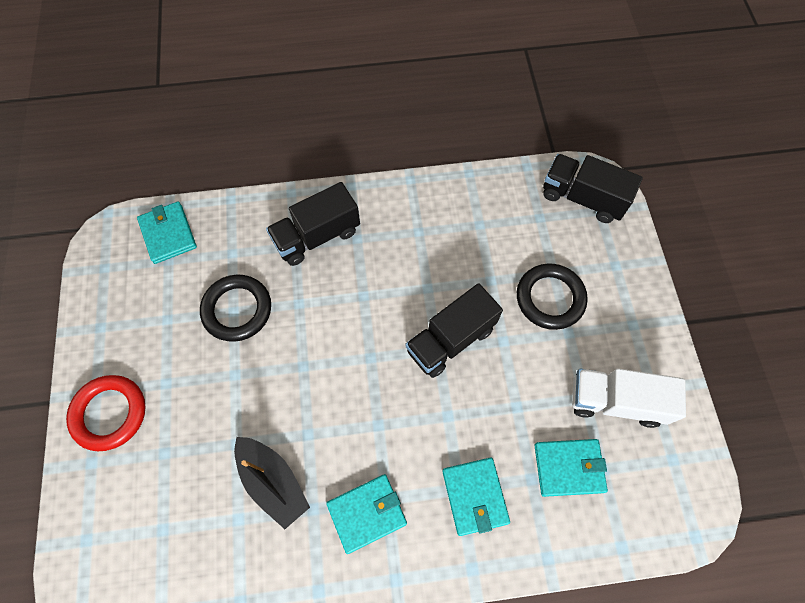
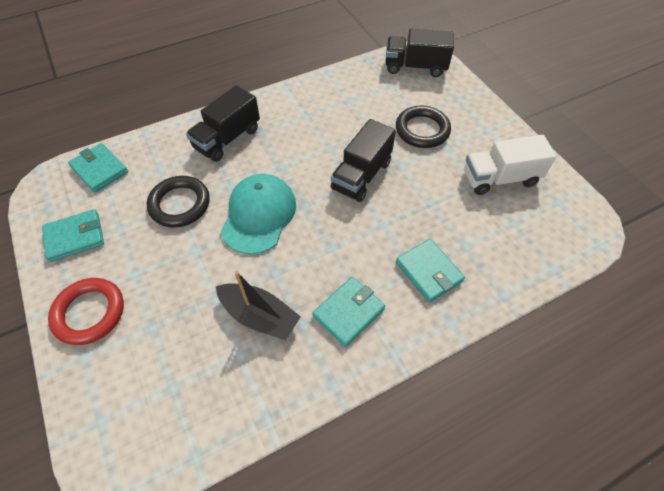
camera: 20 degrees left, 10 degrees down
(316, 354) = (259, 215): none -> turquoise cap
(568, 468) = (488, 230): turquoise wallet -> turquoise wallet (75, 237)

